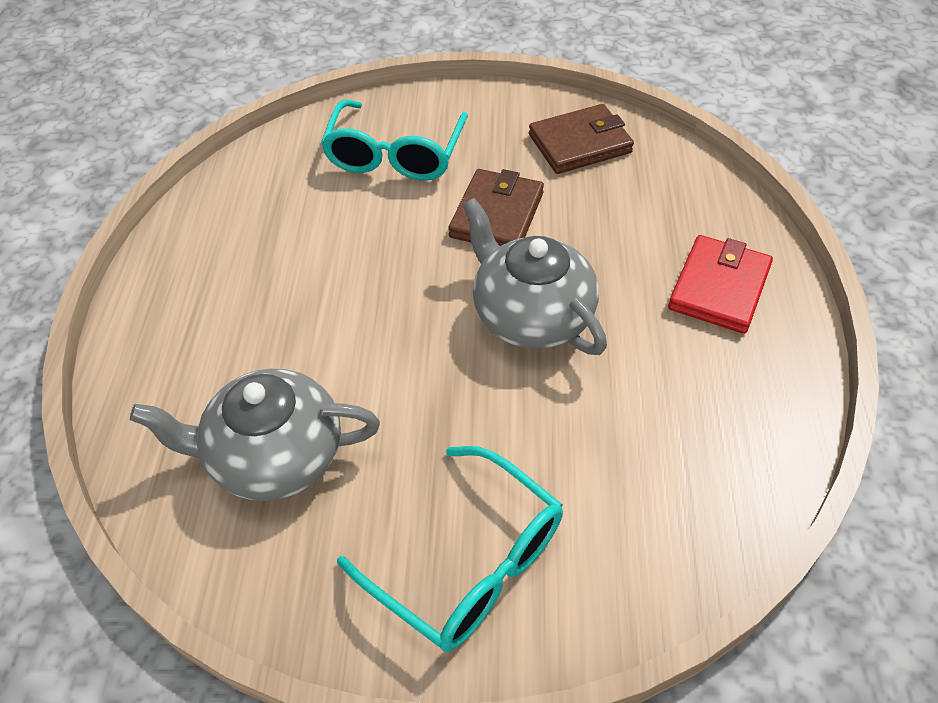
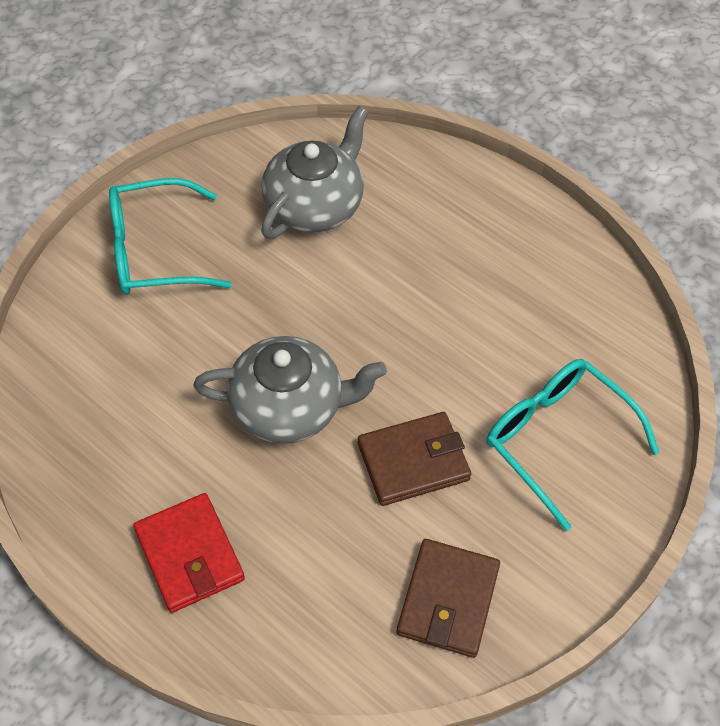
camera: 125 degrees right, 5 degrees up
(497, 215) = (413, 461): brown wallet -> brown wallet turned 75 degrees counterclockwise

